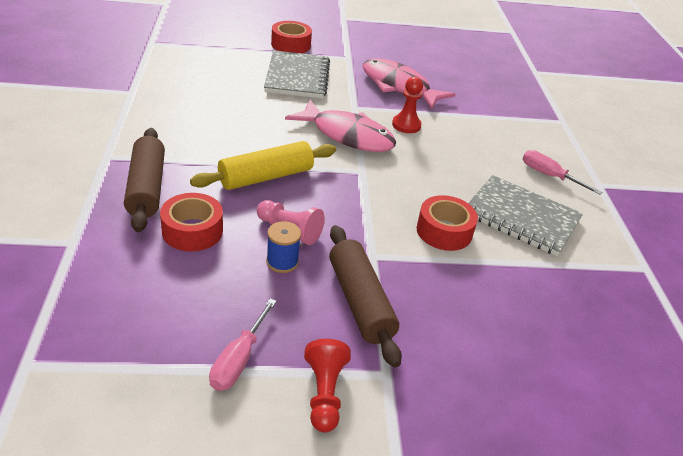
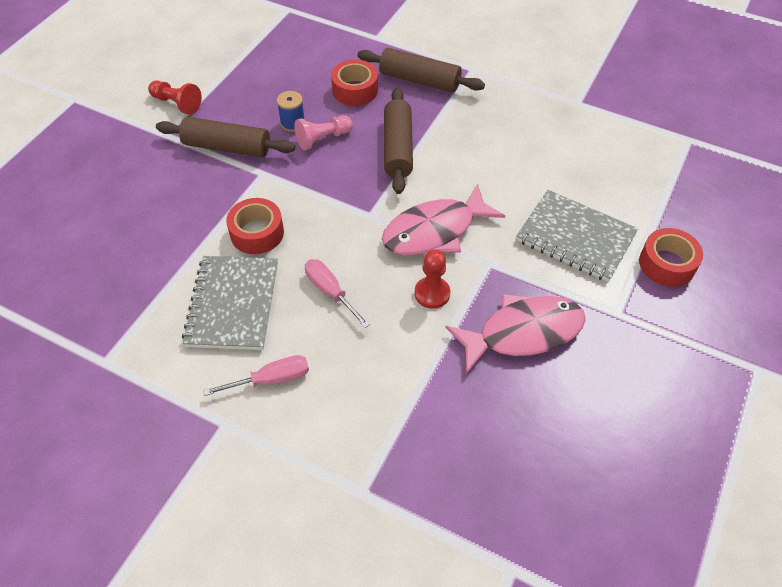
camera: 125 degrees right, 15 degrees up
(239, 359) = (228, 79): pink screwdriver -> pink screwdriver (330, 292)
(266, 177) = (397, 148): yellow rolling pin -> brown rolling pin
(521, 217) = (233, 304): grey notebook -> grey notebook turned 60 degrees counterclockwise

